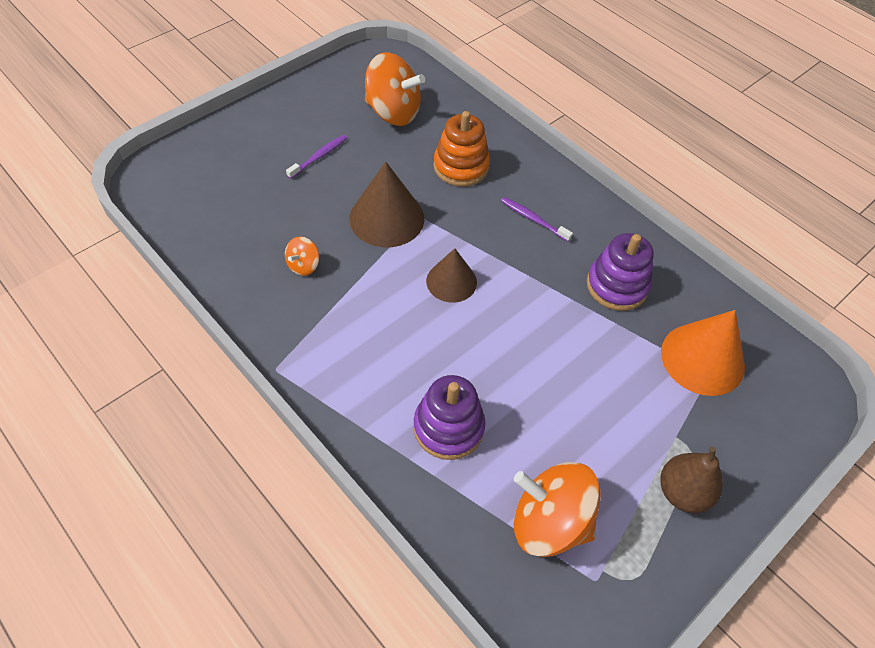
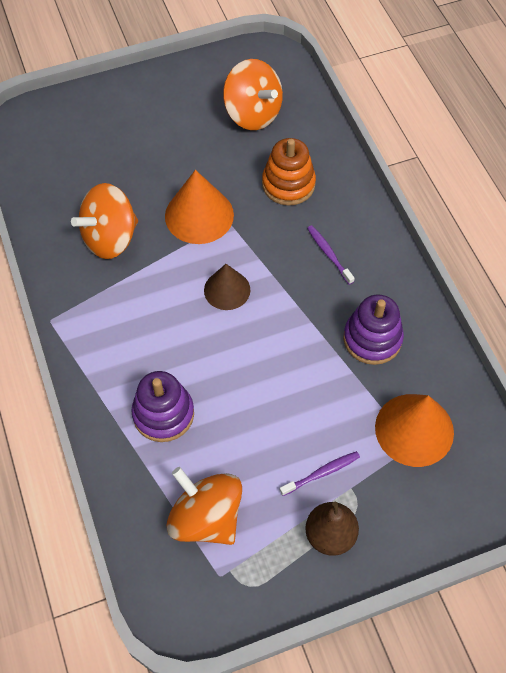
camera: 25 degrees right, 5 degrees up
(303, 265) = (110, 238): orange spinning top -> orange spinning top, size x2.13
(319, 157) = (167, 141): purple toothbrush -> purple toothbrush (321, 473)
(387, 218) = (199, 215): brown cone -> orange cone

